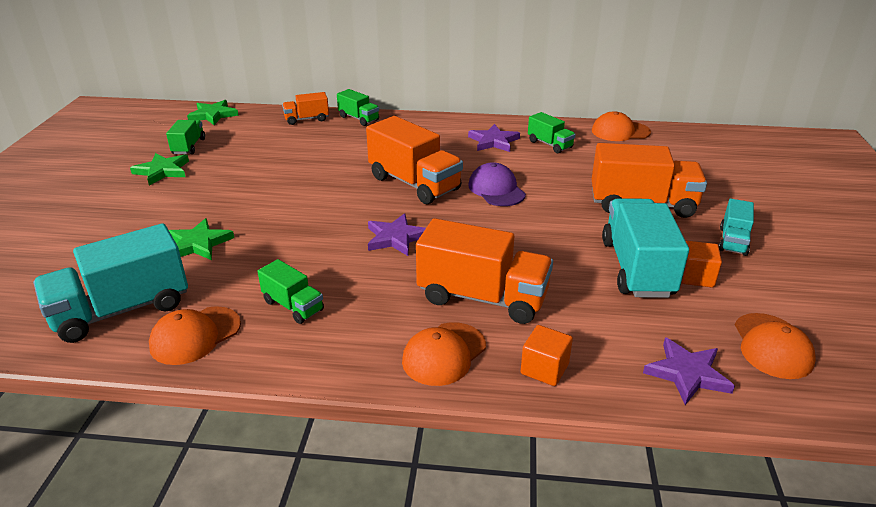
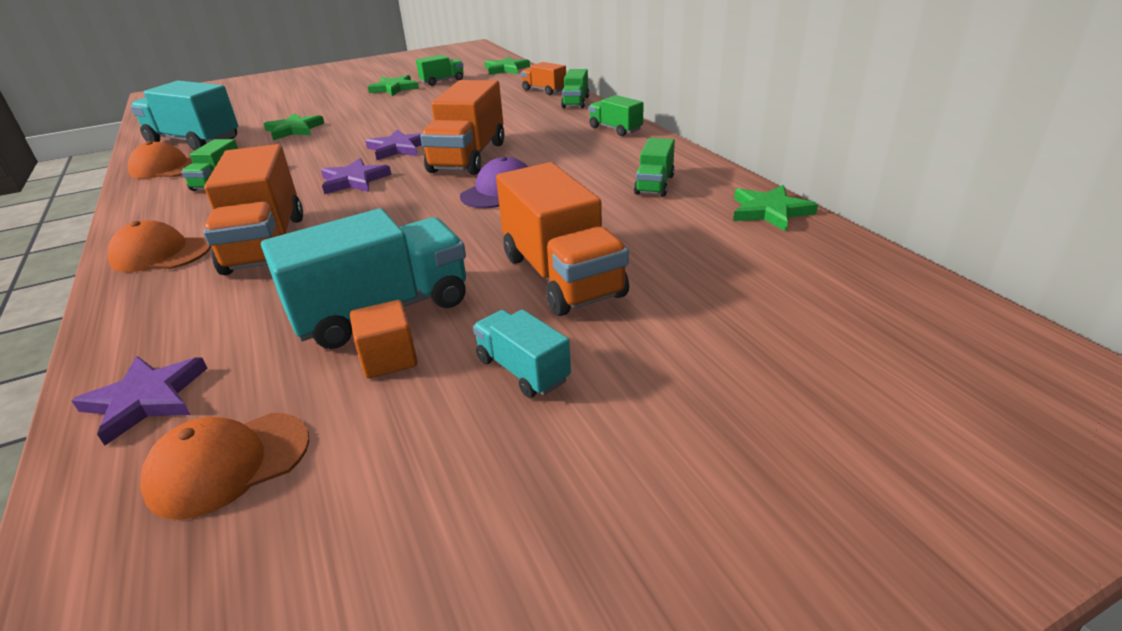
camera: 60 degrees right, 0 degrees up
(438, 125) = (615, 129): none -> green truck
(493, 141) = (615, 159): purple star -> purple star (398, 148)
(544, 369) = (143, 307): orange cube -> none
(620, 131) = (769, 211): orange cap -> green star
(733, 241) = (523, 370): turquoise truck -> turquoise truck turned 60 degrees clockwise

